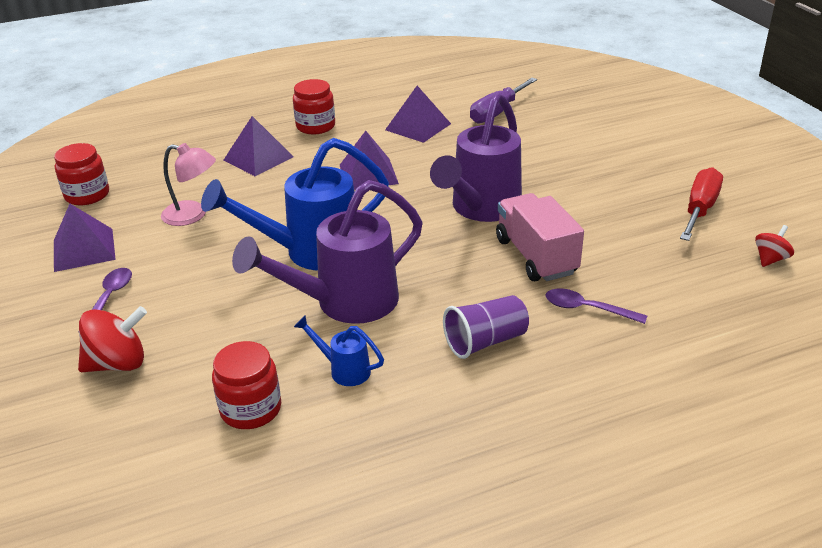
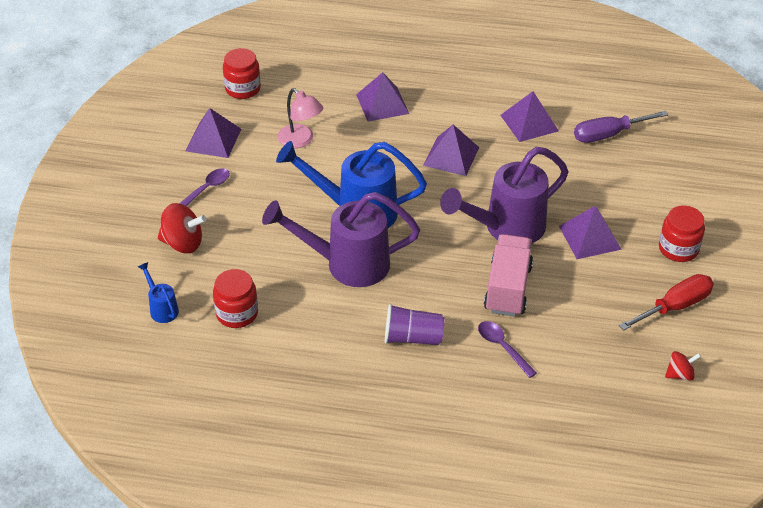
camera: 30 degrees right, 10 degrees up
(315, 126) = (449, 87): red jar -> red jar (678, 249)
(343, 370) = (309, 314): blue watering can -> blue watering can (162, 308)
(565, 187) = (590, 237): none -> purple pyramid

